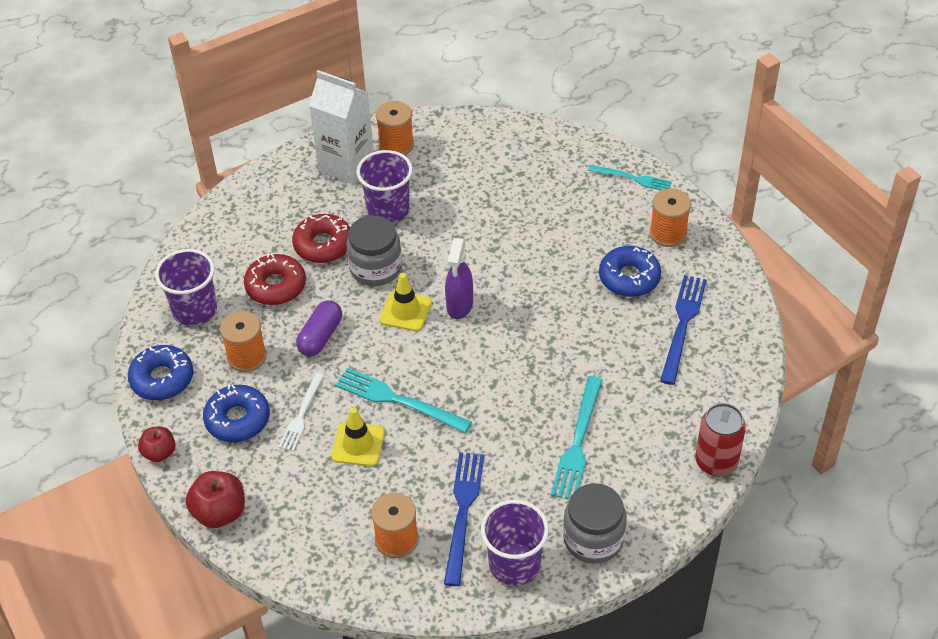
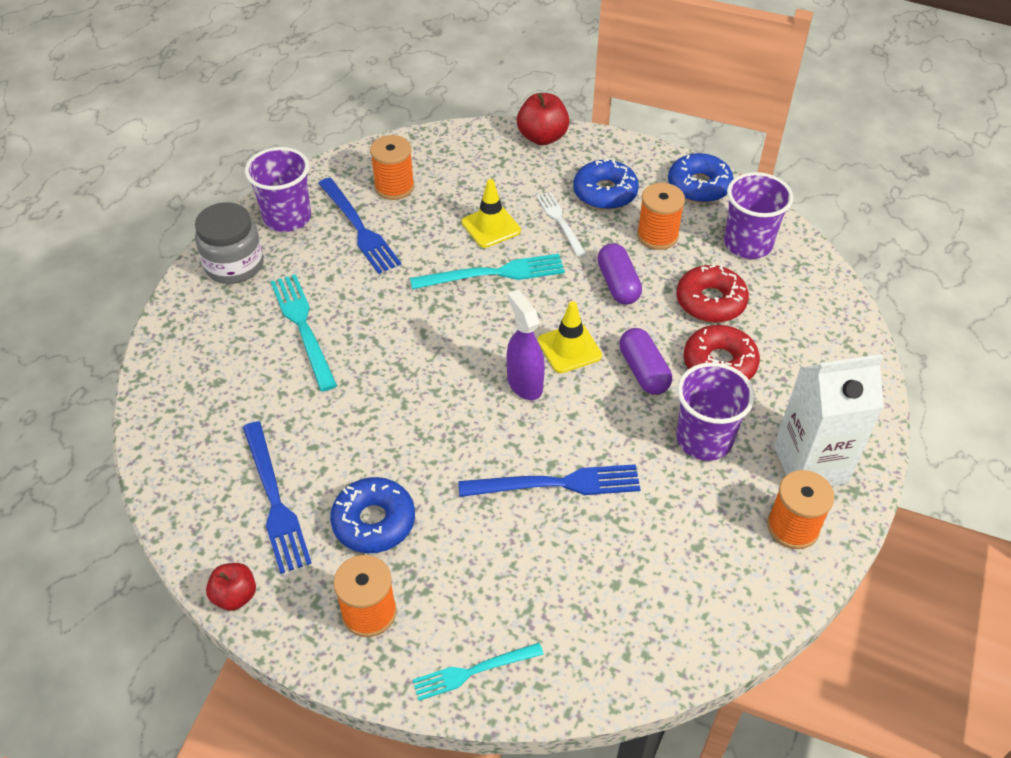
camera: 140 degrees right, 0 degrees up
(159, 453) = (632, 145): red apple -> red apple (235, 596)
(375, 268) = (643, 371): grey jar -> purple capsule
(501, 236) = (556, 484): none -> blue fork
(716, 462) = (157, 380): red can -> none

